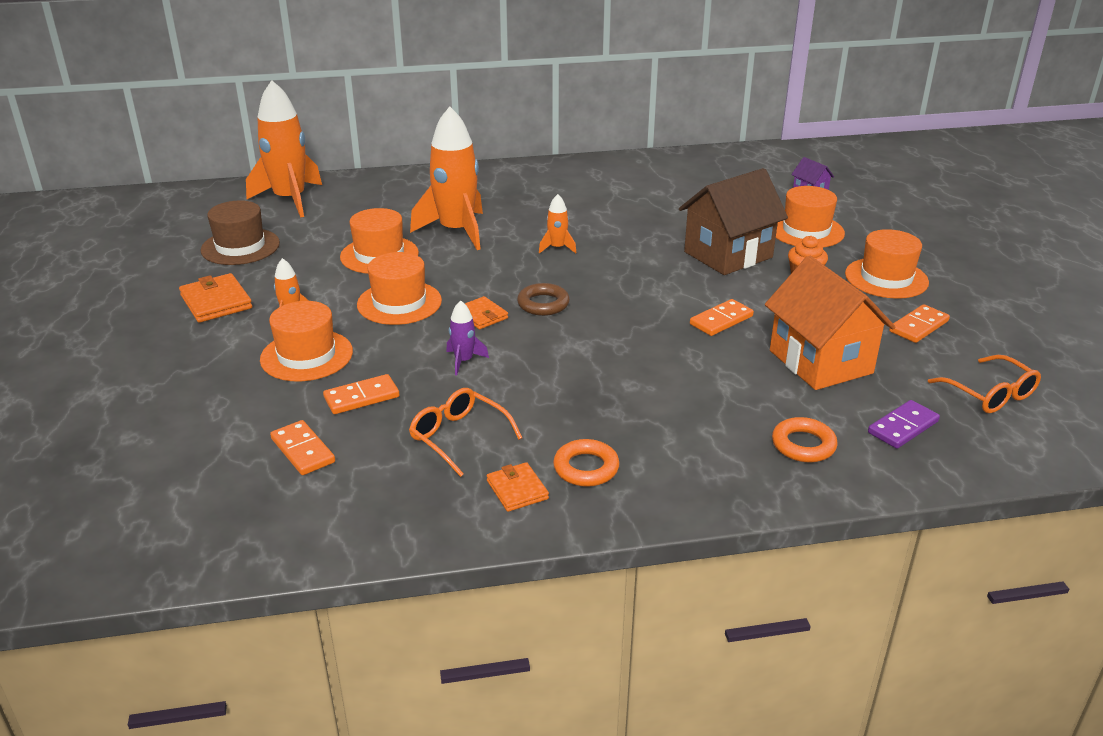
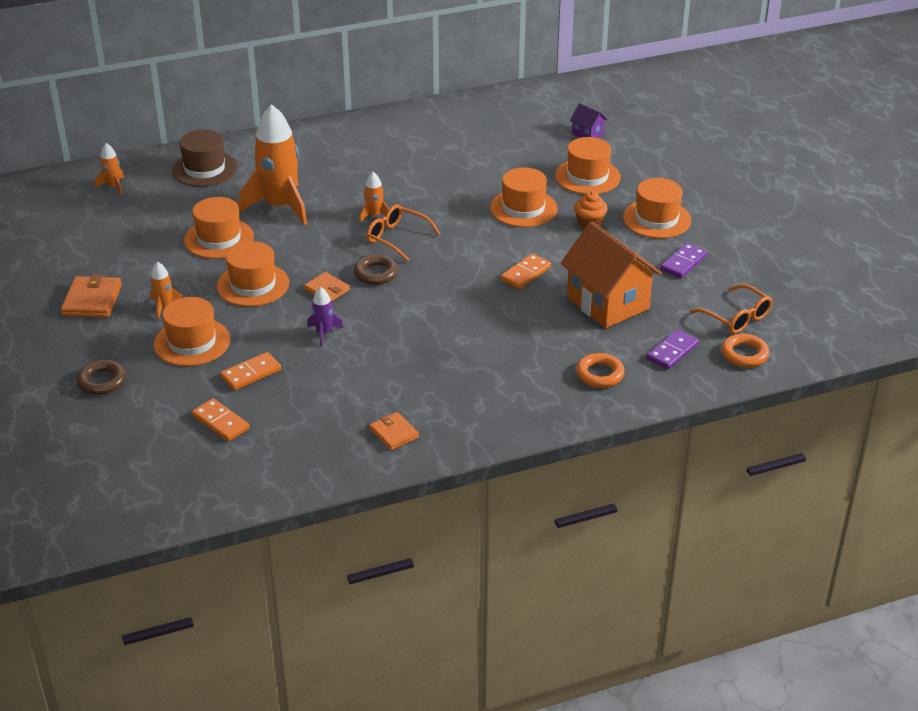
camera: 10 degrees left, 5 degrees up
(184, 387) = (102, 381): none -> brown ring
(216, 302) = (92, 300): orange wallet -> orange wallet turned 45 degrees clockwise
(240, 247) = (89, 242): brown hat -> brown hat (204, 169)
(290, 200) = (113, 186): orange rocket -> orange rocket, size x0.44
(459, 437) = (339, 398): orange glasses -> orange glasses (397, 238)
(586, 468) = (441, 411): orange ring -> orange ring (744, 354)
(728, 255) = (523, 208): brown house -> orange hat
(918, 326) = (683, 263): orange domino -> purple domino

